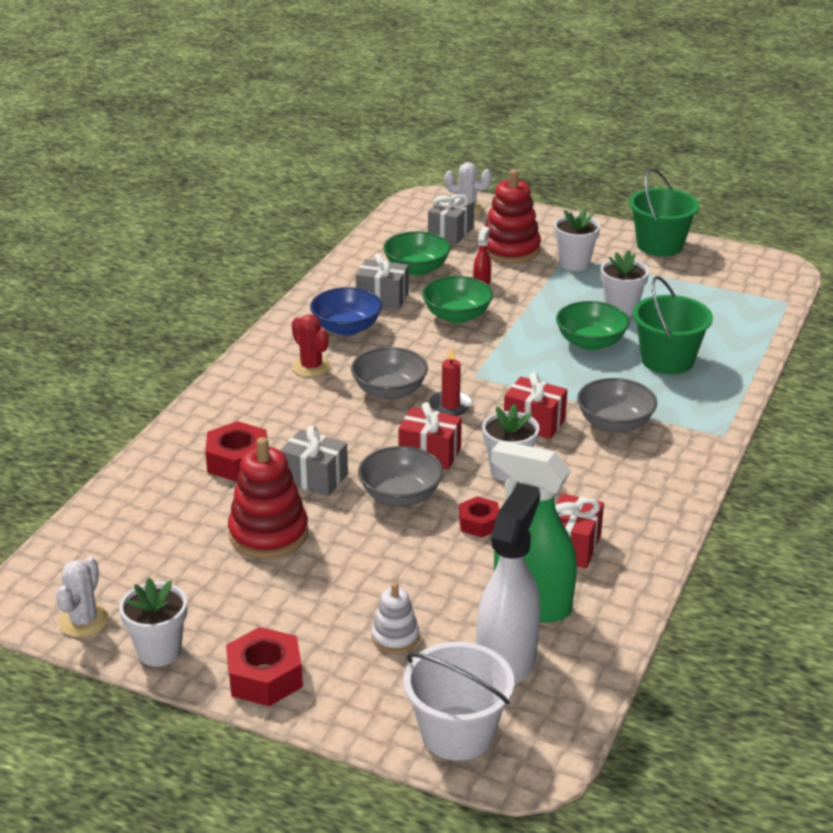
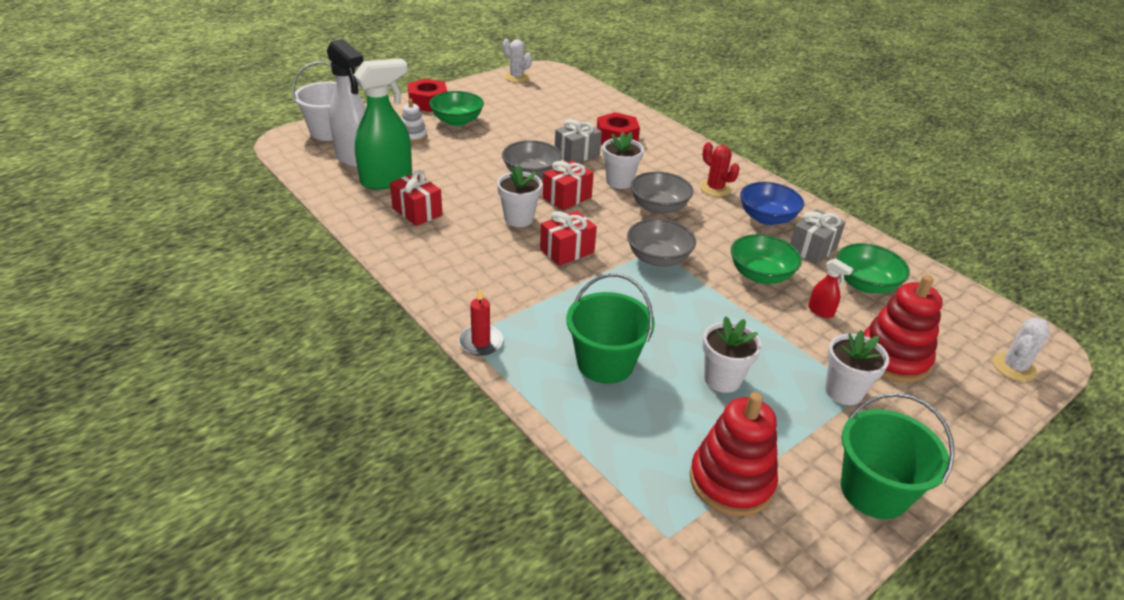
camera: 115 degrees right, 5 degrees up
(159, 651) = (476, 86): white flower pot -> white flower pot (619, 181)
(268, 534) = (536, 129): red stacking toy -> red stacking toy (731, 481)
(311, 367) = (715, 188): red cactus -> red cactus turned 60 degrees clockwise
(450, 233) = (947, 333): grey gift -> none
(450, 405) = (620, 224): red candle -> red candle (481, 342)
(479, 523) = (476, 189): red nut -> none
(590, 342) = (668, 330): green bowl -> green bowl (457, 121)
(614, 424) = (532, 287): grey bowl -> grey bowl (658, 258)

